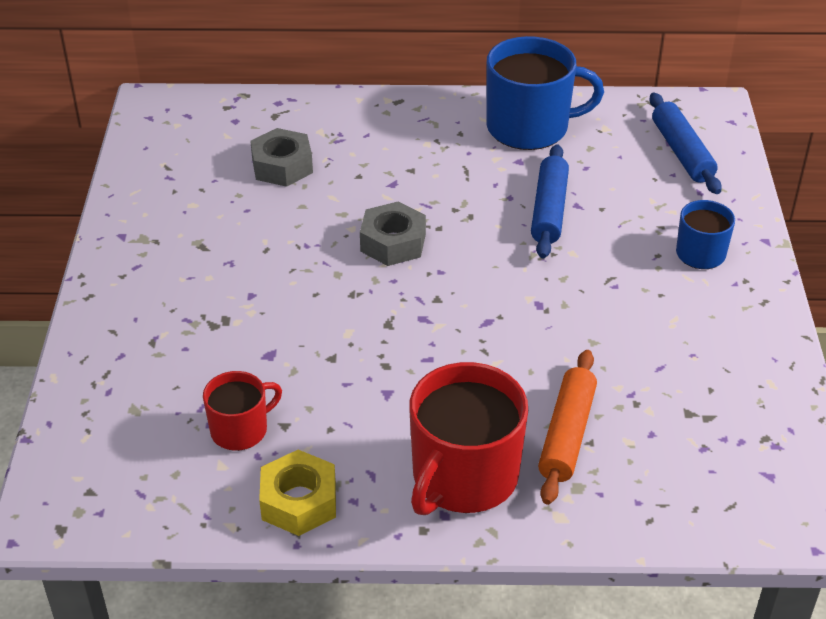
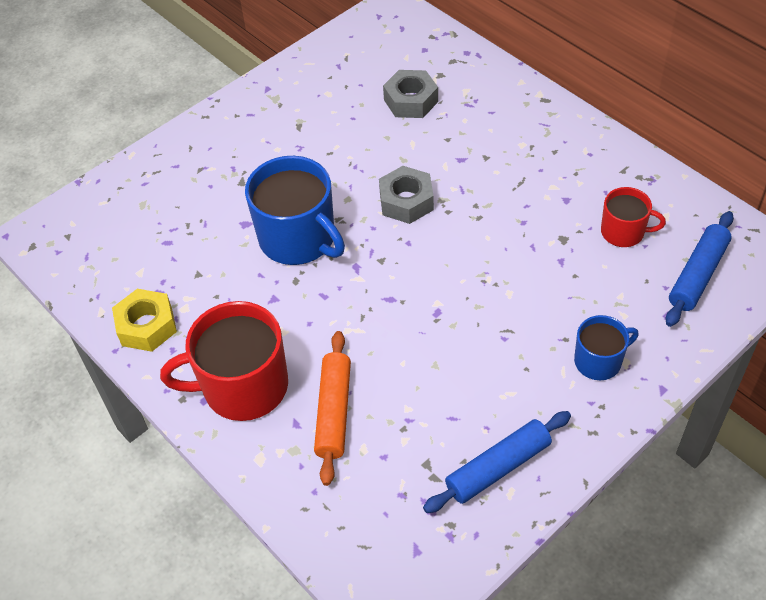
camera: 50 degrees right, 10 degrees up
(240, 430) = (174, 258): red mug -> red mug (623, 232)
(529, 127) = (609, 179): blue mug -> blue mug (298, 239)
(549, 210) = (536, 250): blue rolling pin -> blue rolling pin (498, 467)
(567, 434) = (334, 412): orange rolling pin -> orange rolling pin turned 60 degrees counterclockwise

